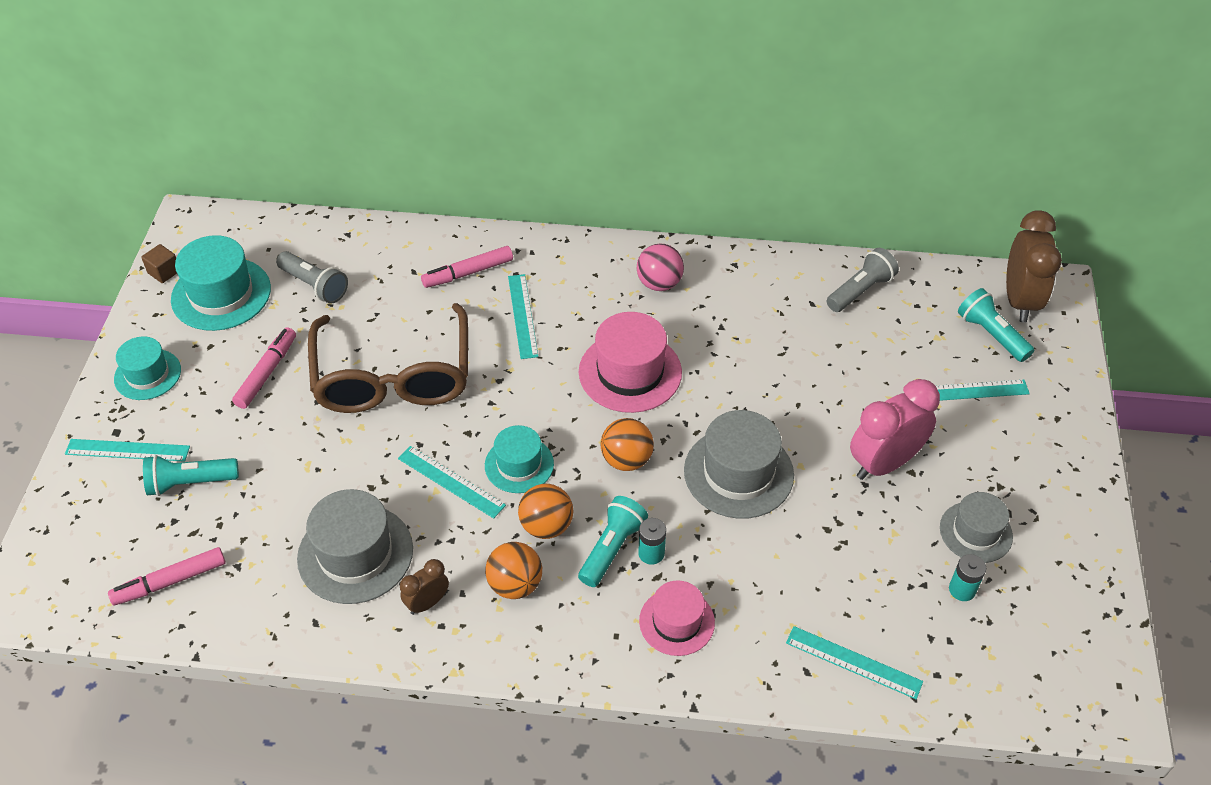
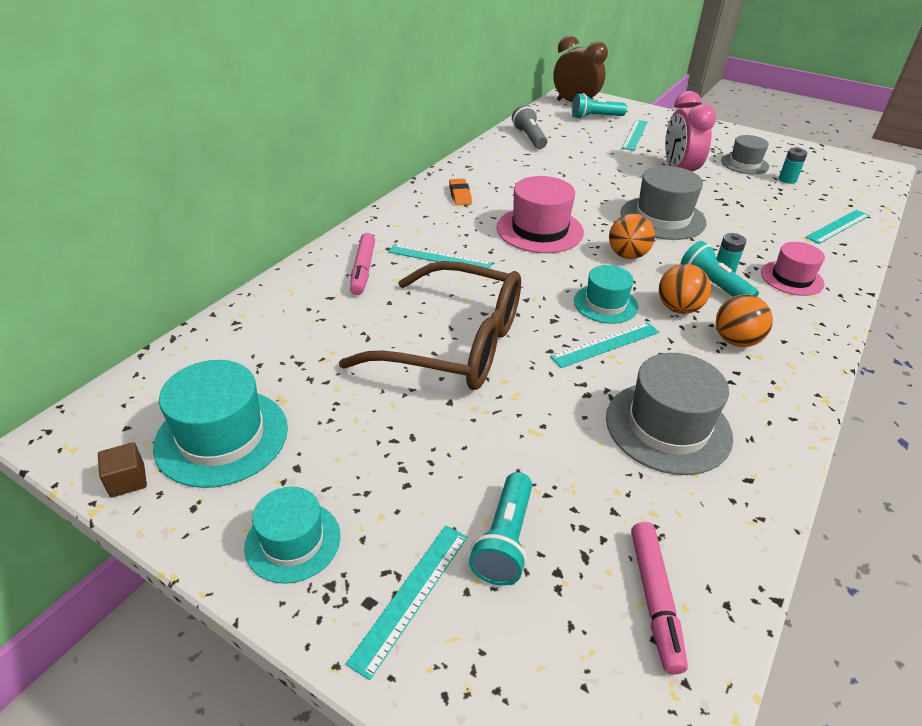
camera: 65 degrees left, 10 degrees down
(266, 373) = (379, 429): pink marker -> none
(314, 285) = (284, 362): grey flashlight -> none
(427, 603) = (743, 395): brown clock -> none
(659, 283) = (460, 195): pink ball -> orange eraser

